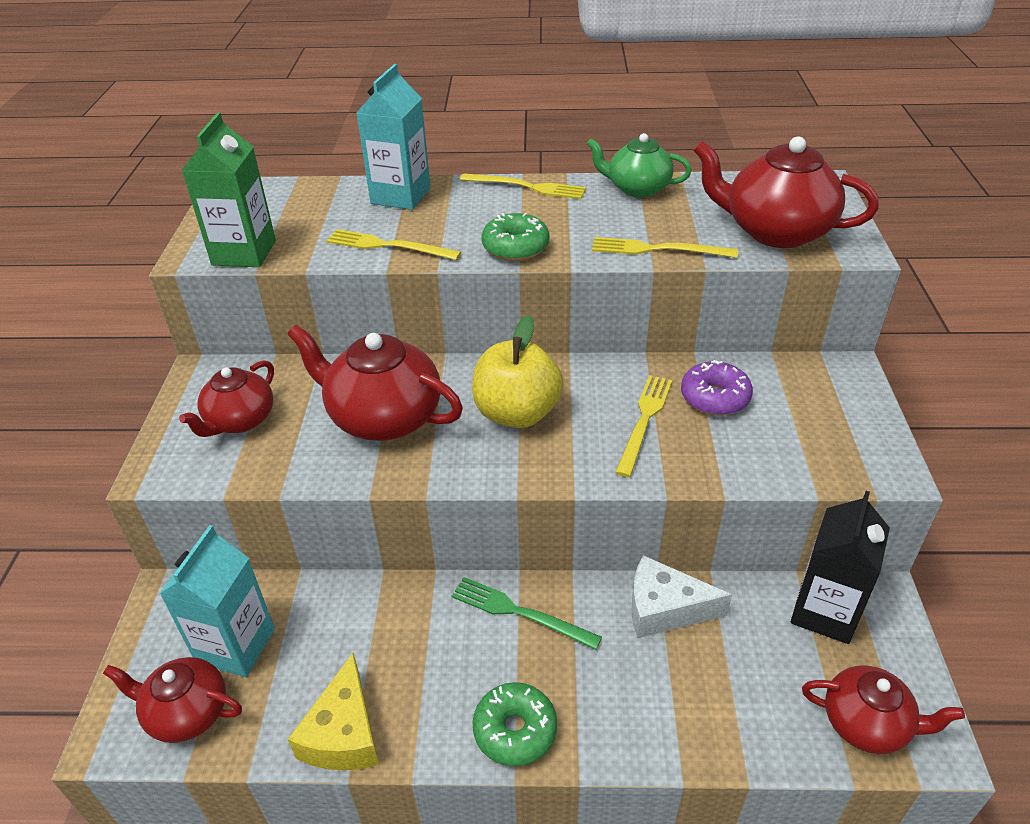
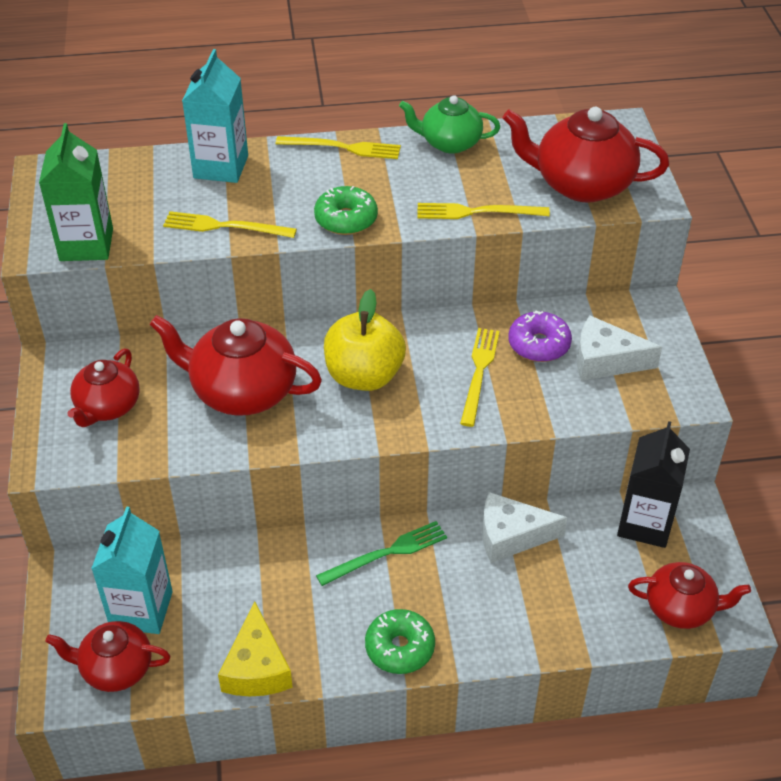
camera: 10 degrees left, 5 degrees up
(519, 612) = (386, 553): green fork -> green fork turned 135 degrees clockwise
(789, 420) = (605, 361): none -> white cheese

